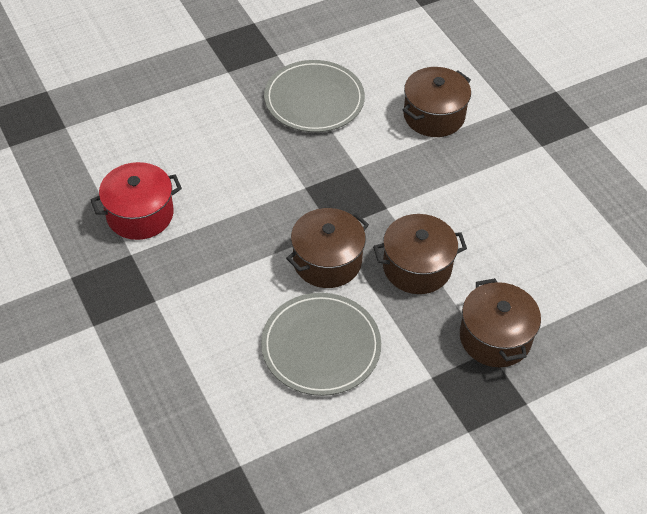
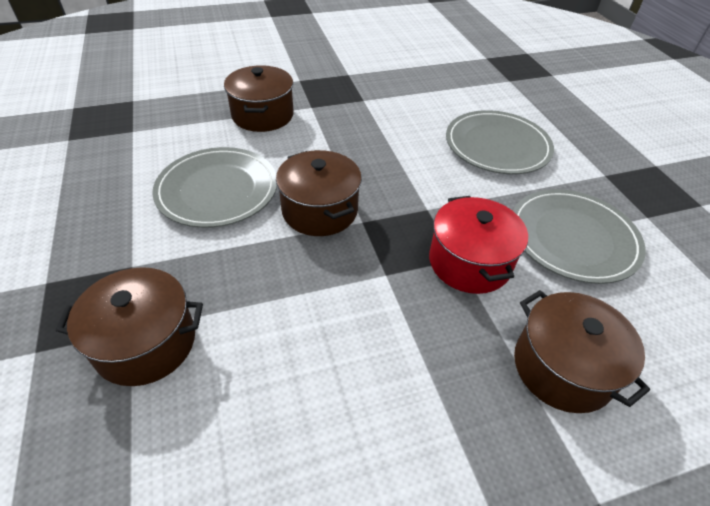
camera: 100 degrees right, 5 degrees down
(140, 214) = (406, 107): red pot -> red pot (469, 262)
(198, 140) = (497, 146): none -> grey plate
(417, 267) = (286, 285): brown pot -> brown pot (263, 115)

